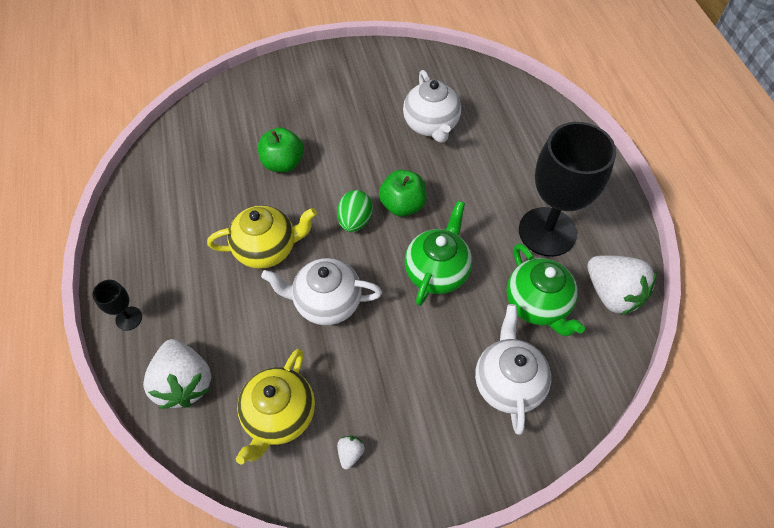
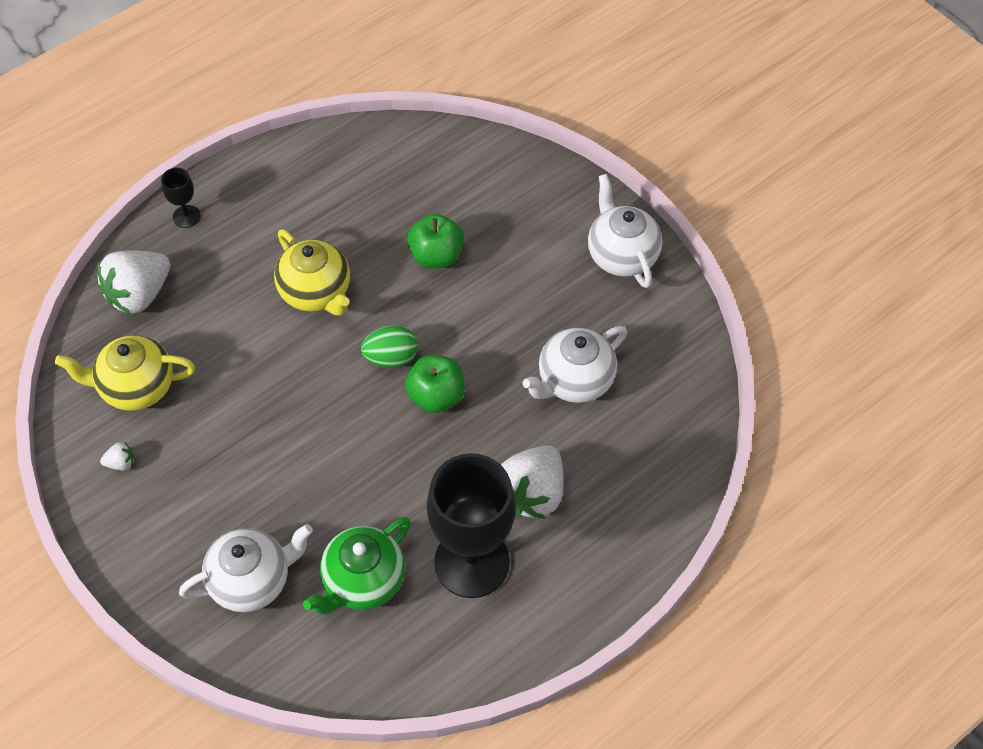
camera: 65 degrees right, 0 degrees up
(326, 302) = (275, 374): white teapot -> white teapot (621, 255)
(437, 271) = (361, 464): green teapot -> none
(612, 294) = (414, 659): white strawberry -> white strawberry (532, 493)

